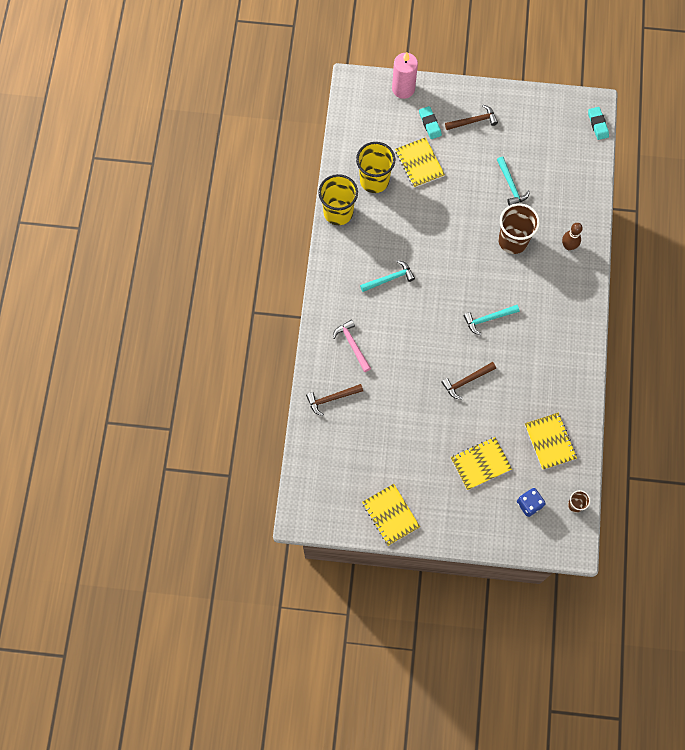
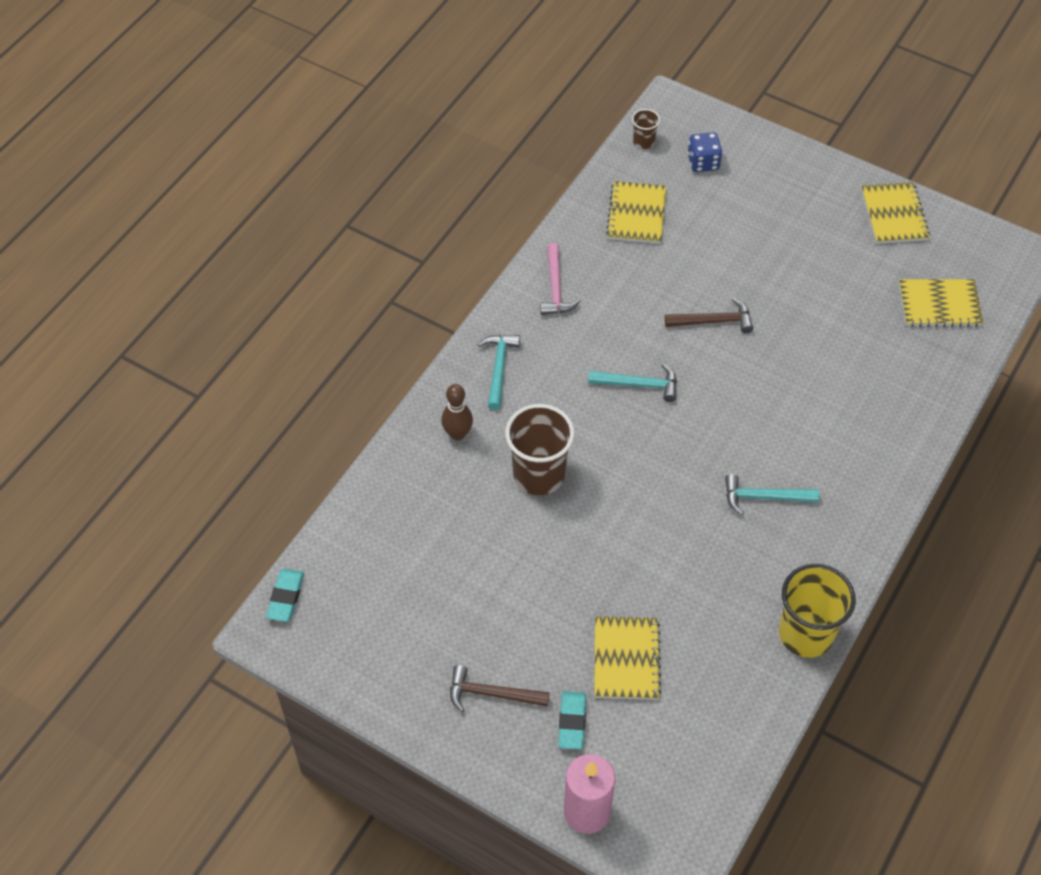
camera: 155 degrees left, 15 degrees down
(331, 398) = (923, 372): brown hammer -> none
(352, 344) = (863, 429): pink hammer -> pink hammer (555, 288)
(374, 180) = (719, 662): yellow cup -> none
(480, 464) = (744, 224): yellow notebook -> yellow notebook (939, 304)
(511, 185) = (492, 559): turquoise hammer -> turquoise hammer (499, 368)

